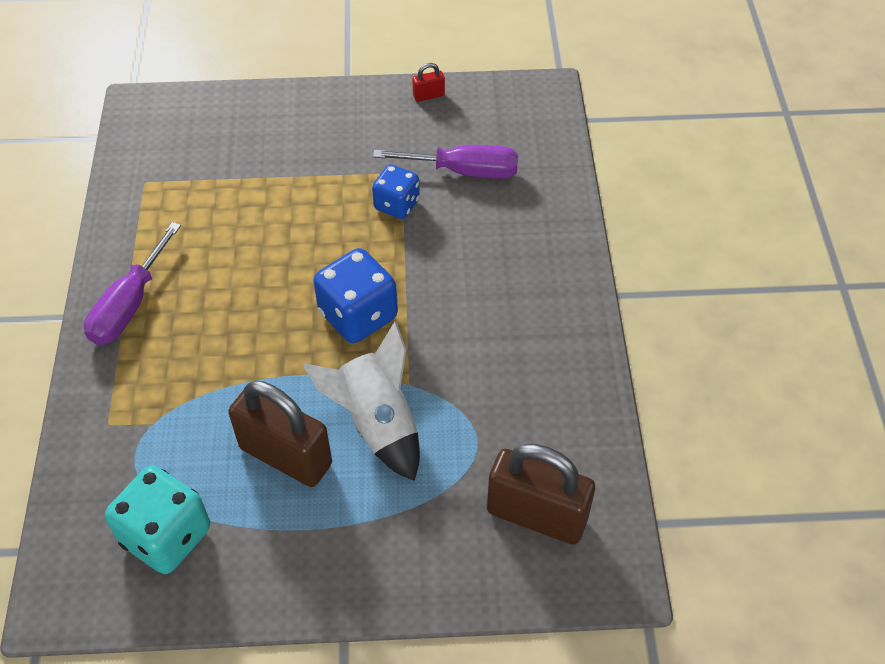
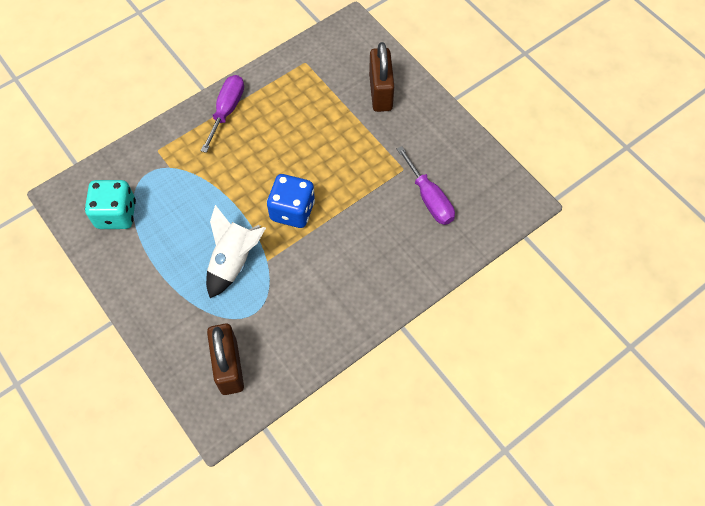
camera: 55 degrees right, 10 degrees up
(129, 305) = (227, 110): purple screwdriver -> purple screwdriver turned 120 degrees clockwise
(286, 456) = (189, 234): brown padlock -> brown padlock (380, 92)
(397, 205) = (379, 181): blue dice -> none
(428, 95) = (472, 146): red padlock -> none

